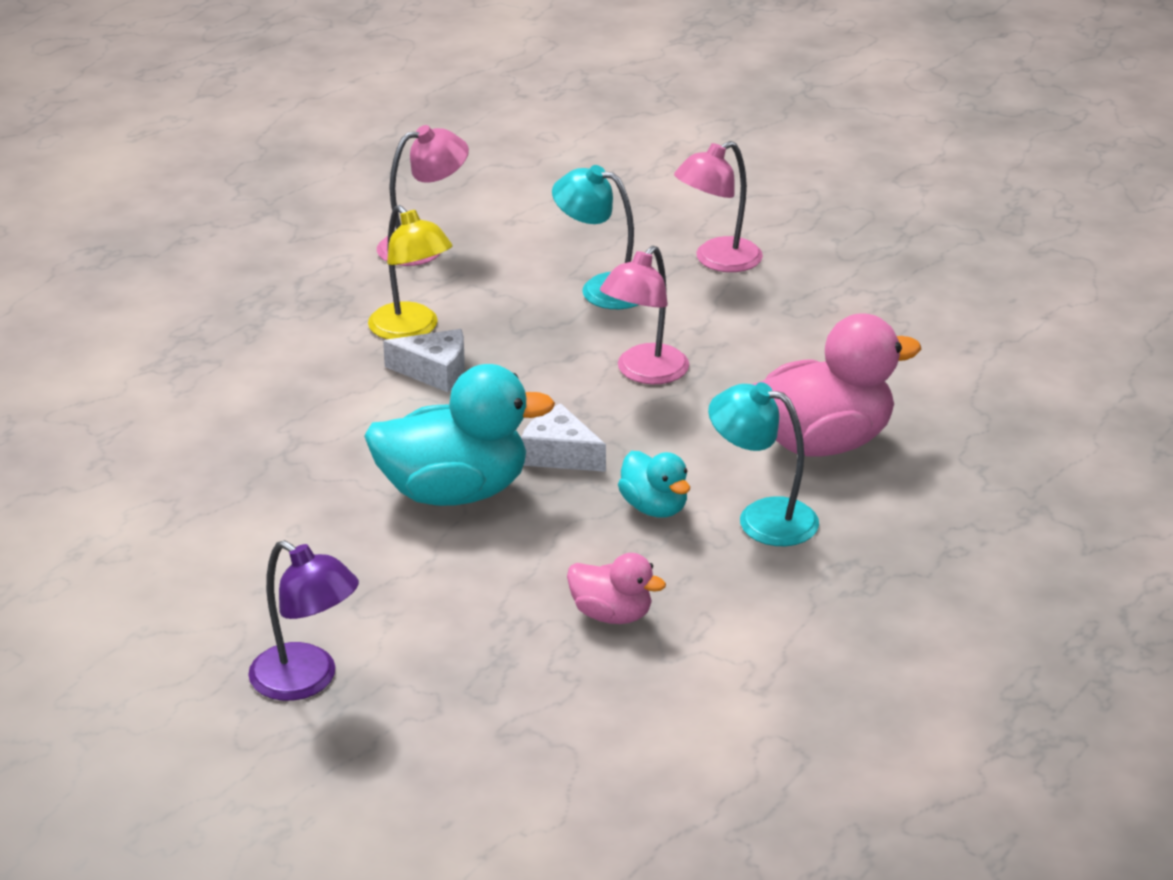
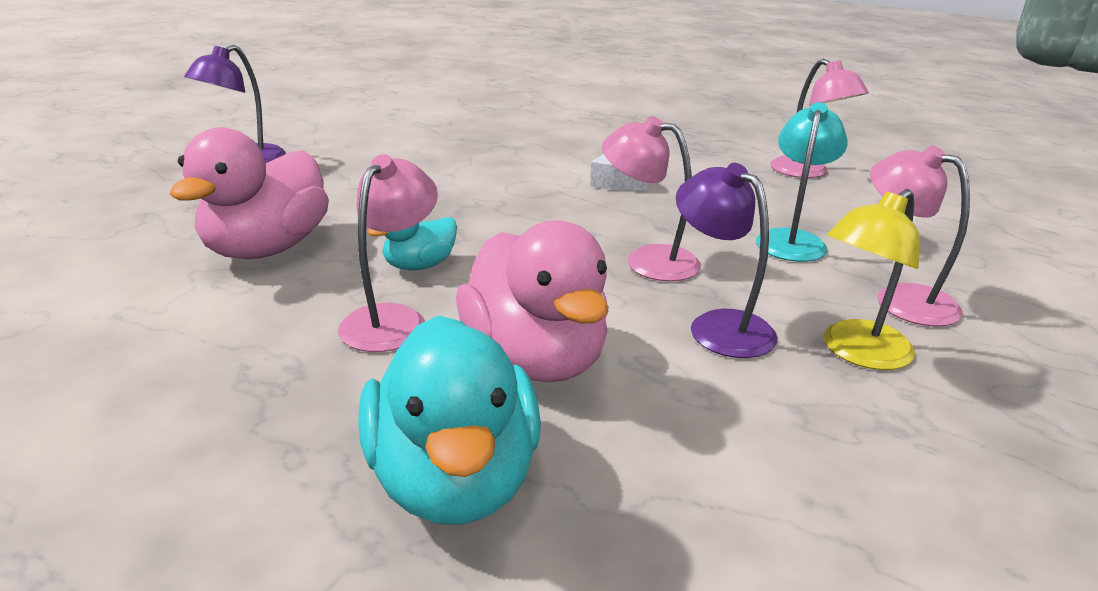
camera: 85 degrees right, 5 degrees down
(411, 330) = (676, 172): yellow lamp -> yellow lamp (857, 353)
(454, 492) = (451, 191): turquoise duck -> turquoise duck (454, 480)
(559, 454) = (504, 226): white cheese -> none
(612, 614) = (267, 249): pink duck -> pink duck, size x1.92
(762, 518) = (392, 319): turquoise lamp -> pink lamp
(765, 352) = (718, 326): none -> purple lamp

